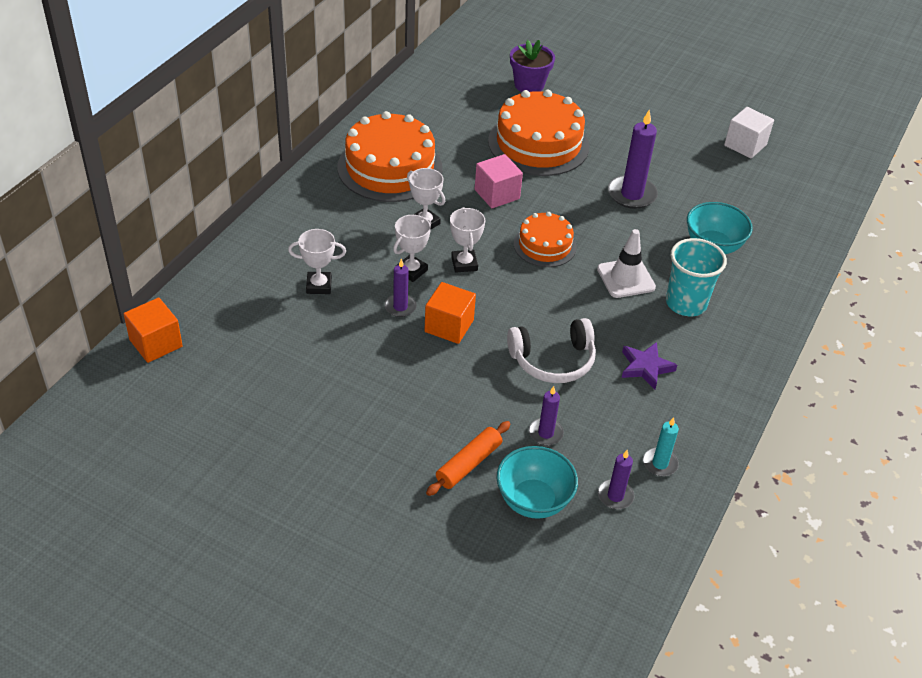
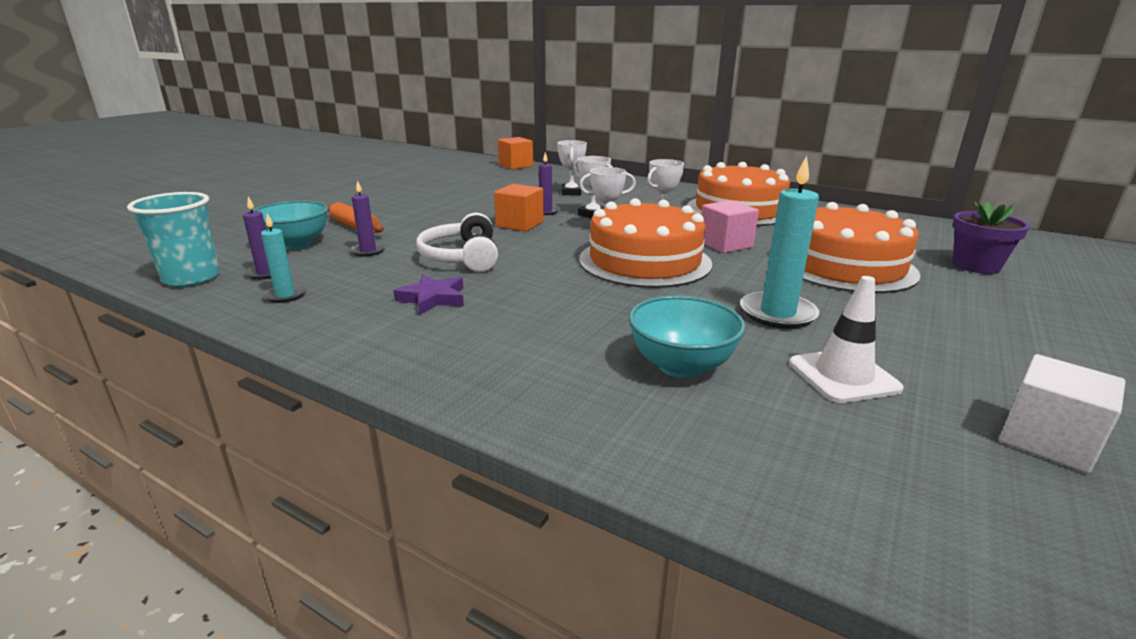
camera: 95 degrees right, 20 degrees down
(545, 245) = (644, 261): orange cake -> orange cake, size x1.76
(626, 278) = (593, 298): white traffic cone -> white traffic cone (843, 376)
(632, 194) = (777, 313): purple candle -> turquoise candle
(686, 303) = (544, 332): turquoise cup -> turquoise cup (191, 278)

